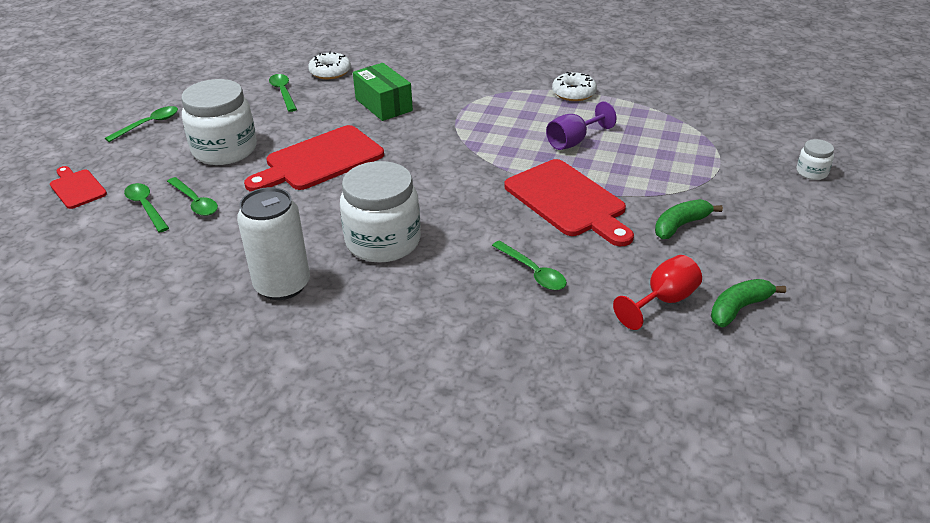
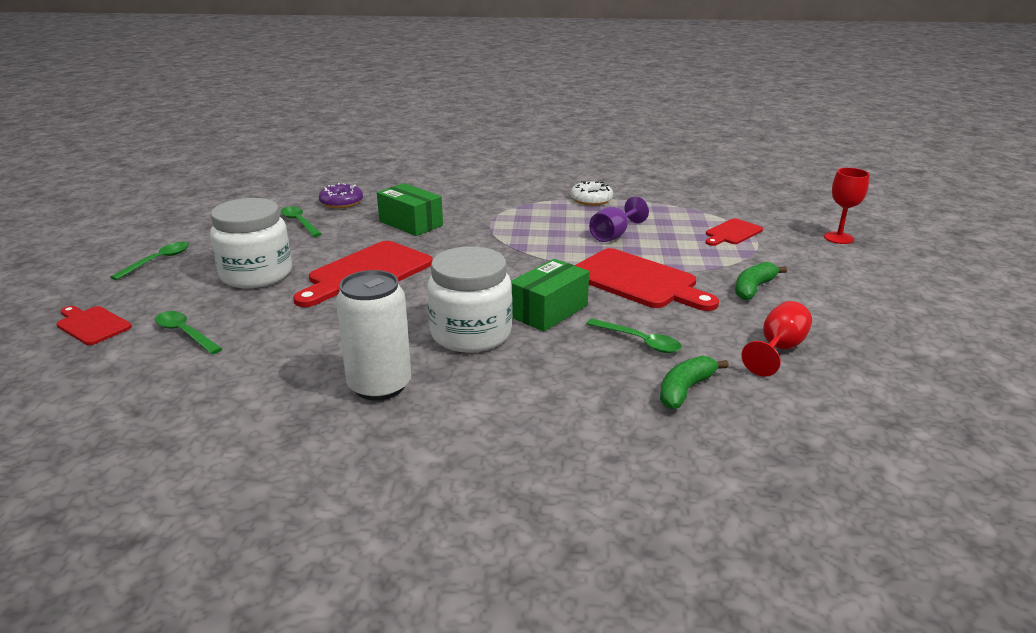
camera: 15 degrees left, 10 degrees down
(195, 202) = (242, 323): green spoon -> none
(330, 72) = (341, 202): white donut -> purple donut
(465, 225) = (548, 311): none -> green box
(698, 152) = (732, 233): none -> red cutting board
(739, 308) = (850, 346): green banana -> green banana (685, 390)
(812, 172) = (838, 238): white jar -> red goblet

